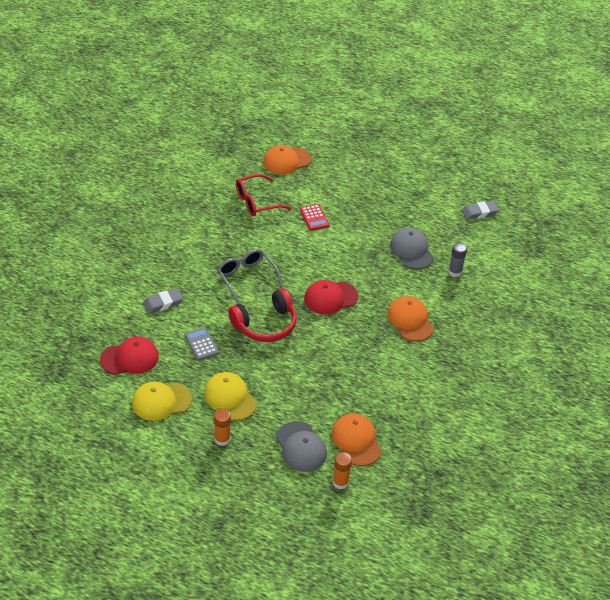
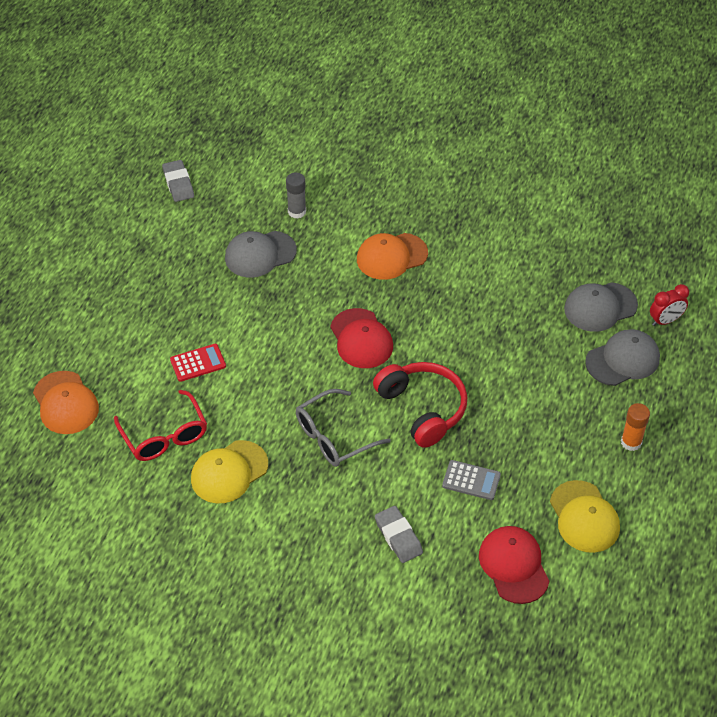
camera: 90 degrees left, 5 degrees up
(201, 344) = (471, 480): grey calculator -> grey calculator turned 135 degrees counterclockwise
(230, 398) = (561, 439): yellow cap -> yellow cap (229, 472)
(340, 482) = (665, 321): orange glue stick -> red clock
(356, 441) = (600, 307): orange cap -> grey cap

